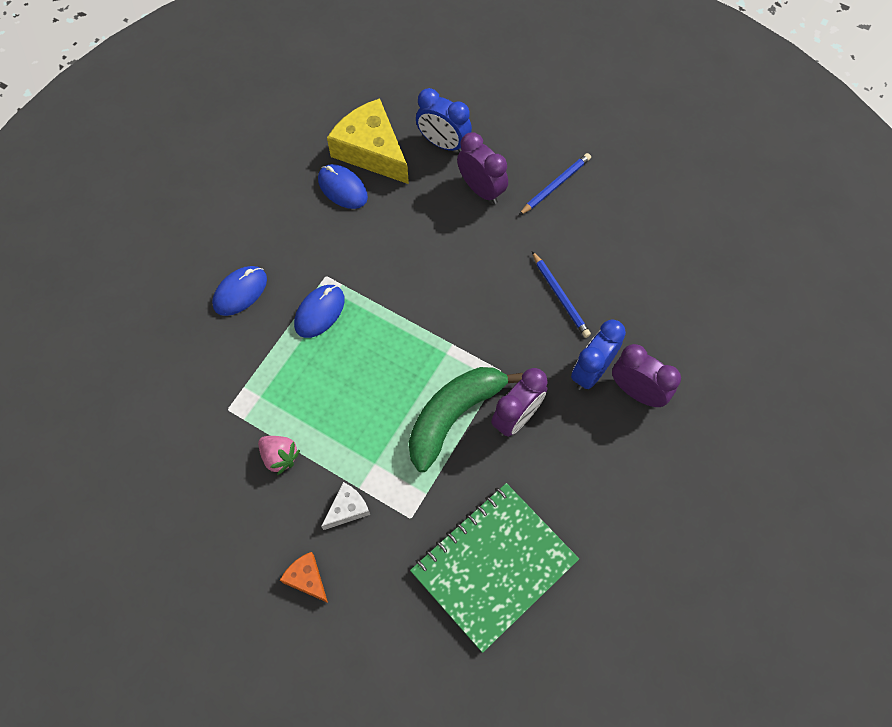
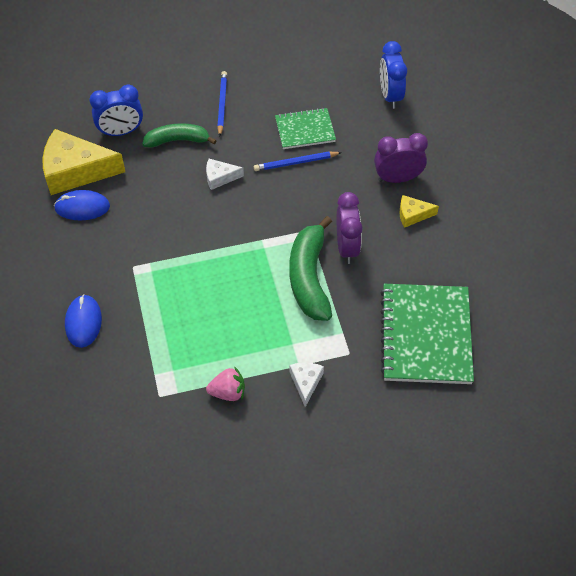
camera: 45 degrees left, 10 degrees down
(307, 578) = (327, 442): orange cheese -> none
(319, 312) = (154, 290): blue mouse -> none
(479, 254) = (220, 177): none -> white cheese
(481, 189) = (177, 140): purple clock -> green banana
(560, 296) = (296, 162): blue pencil -> blue pencil turned 150 degrees clockwise
(591, 371) = (360, 188): blue clock -> blue clock (390, 96)
(603, 271) = (305, 130): none -> green notebook
(611, 440) = (413, 215): none -> yellow cheese

